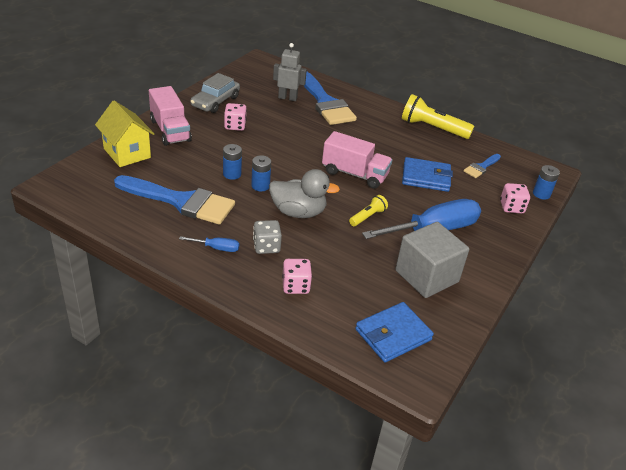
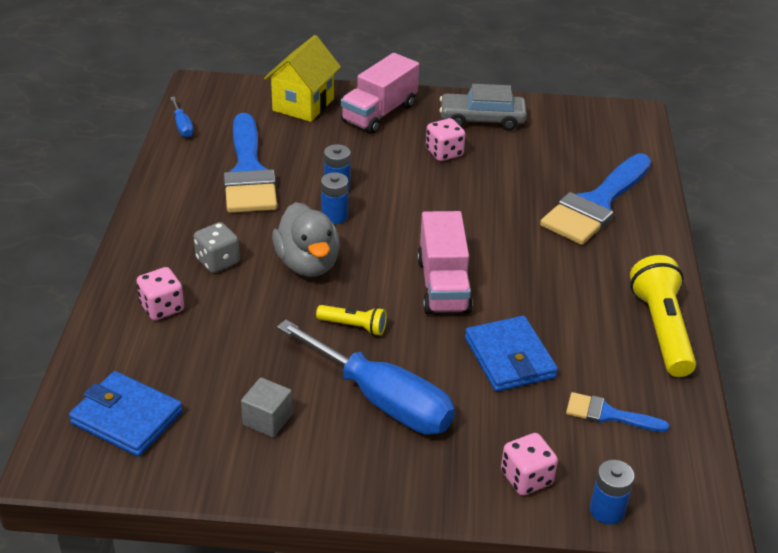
camera: 65 degrees right, 0 degrees up
(217, 248) = (185, 226): blue screwdriver -> blue screwdriver (182, 126)
(287, 98) = (565, 169): grey robot -> none
(426, 276) = (267, 420): grey cube -> grey cube, size x0.50

